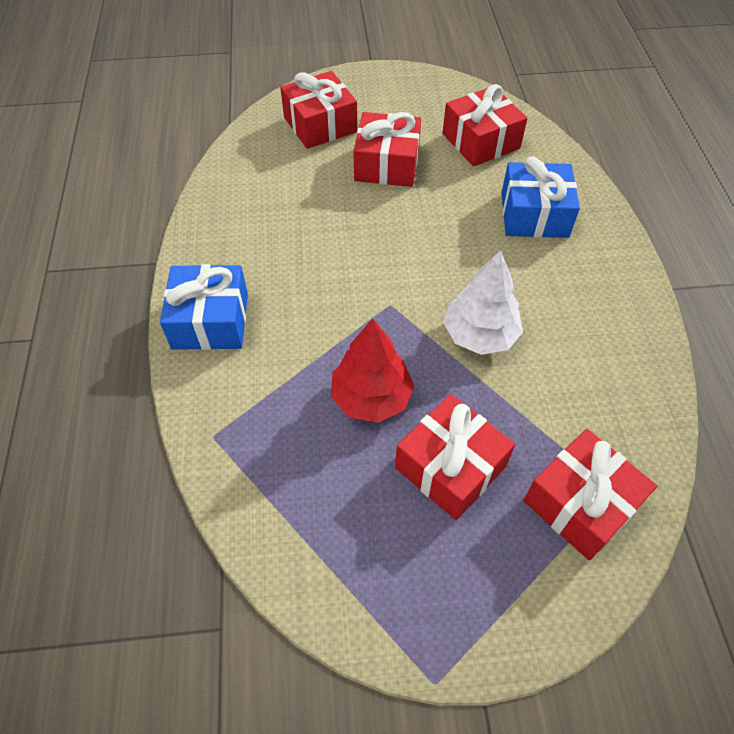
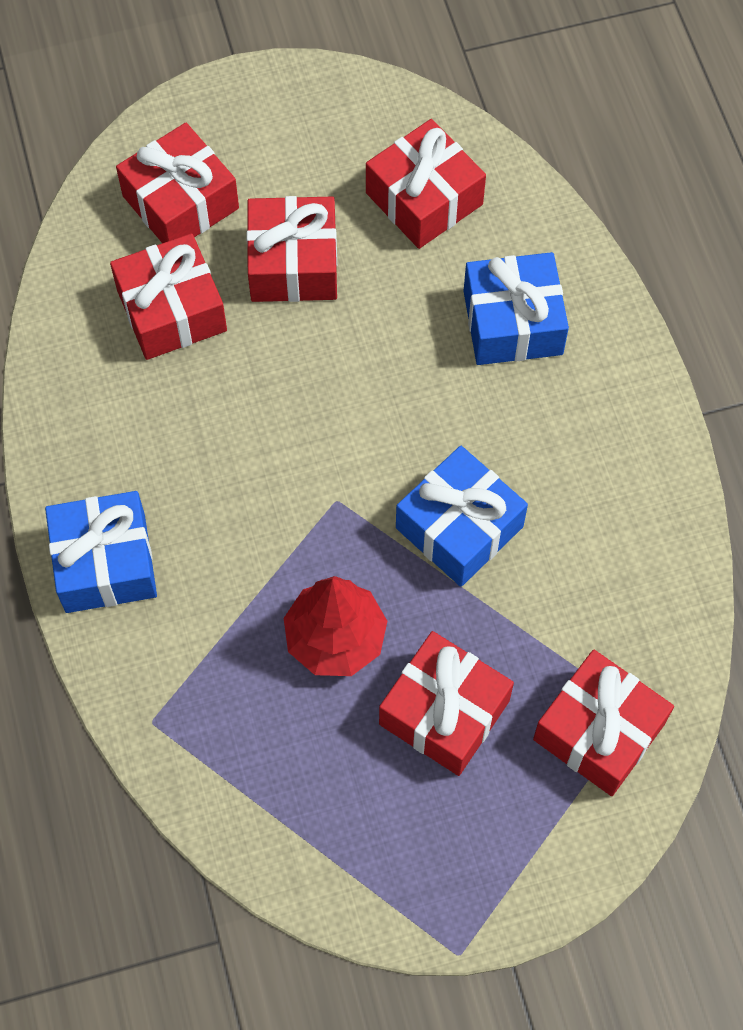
camera: 10 degrees left, 10 degrees up
(299, 179) = (172, 310): none -> red gift
(480, 335) = (459, 527): white tree -> blue gift

